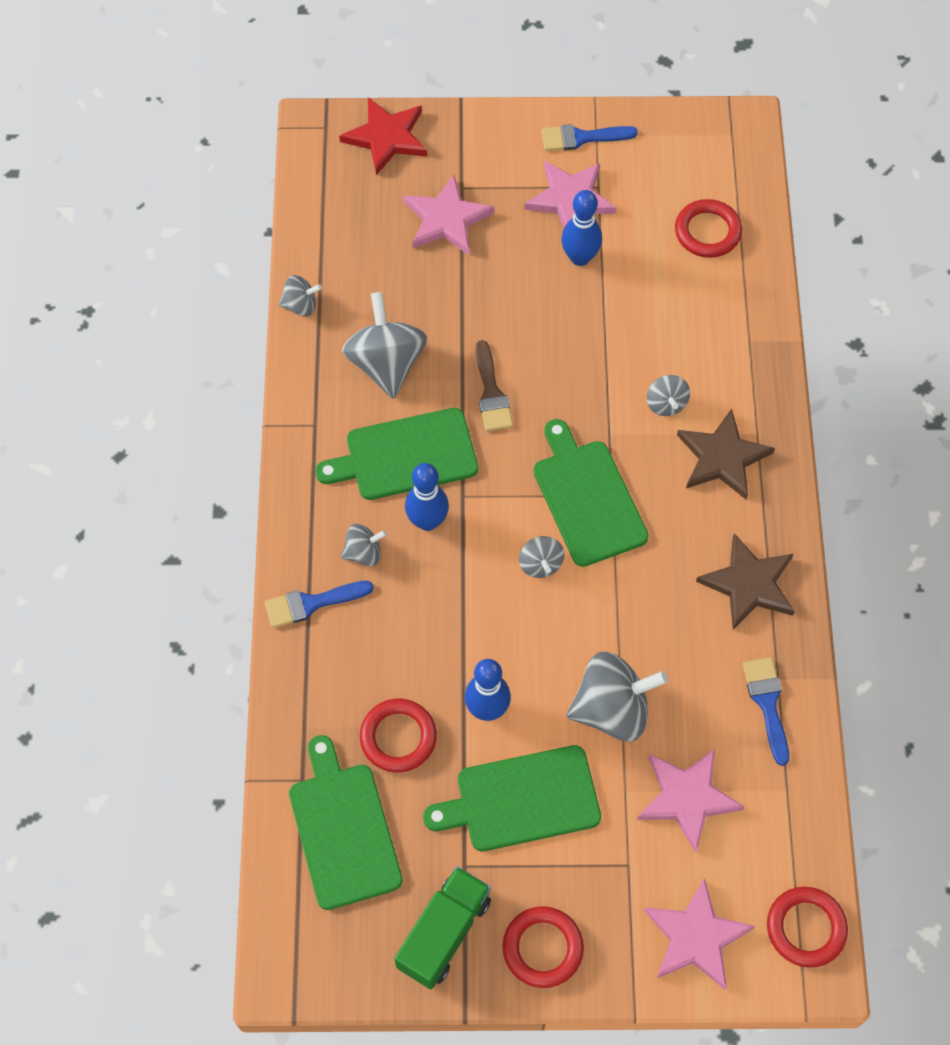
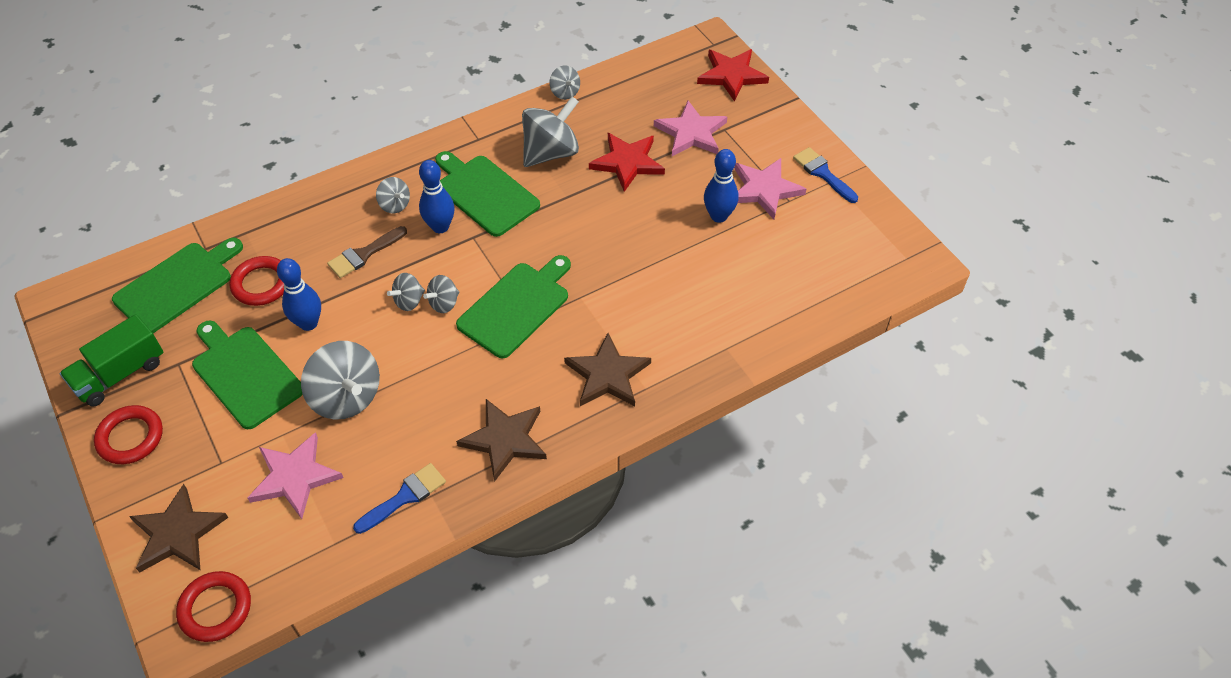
camera: 60 degrees right, 10 degrees down
(311, 603) = (340, 196): blue brush -> none
(444, 933) = (120, 374): green truck -> green truck turned 135 degrees clockwise
(450, 299) = (627, 162): none -> red star
(491, 393) = (567, 216): brown brush -> brown brush (364, 254)
(666, 404) = (630, 319): grey spinning top -> grey spinning top (409, 301)
(696, 937) = (177, 533): pink star -> brown star
(707, 232) = (804, 280): red ring -> none

